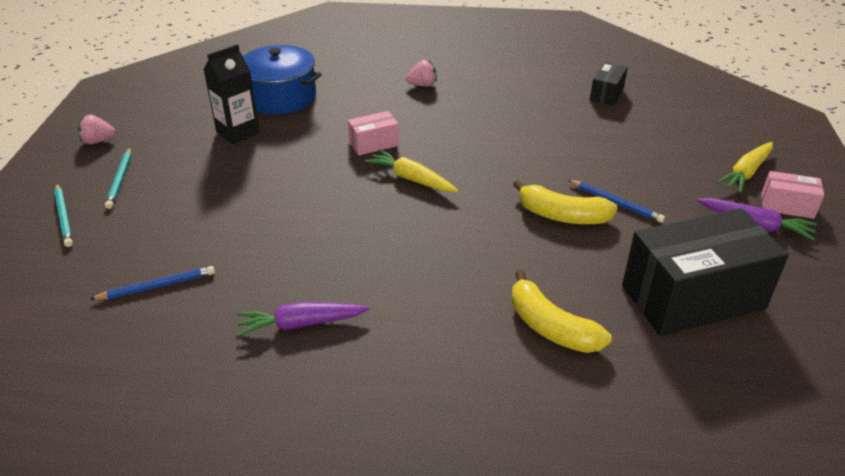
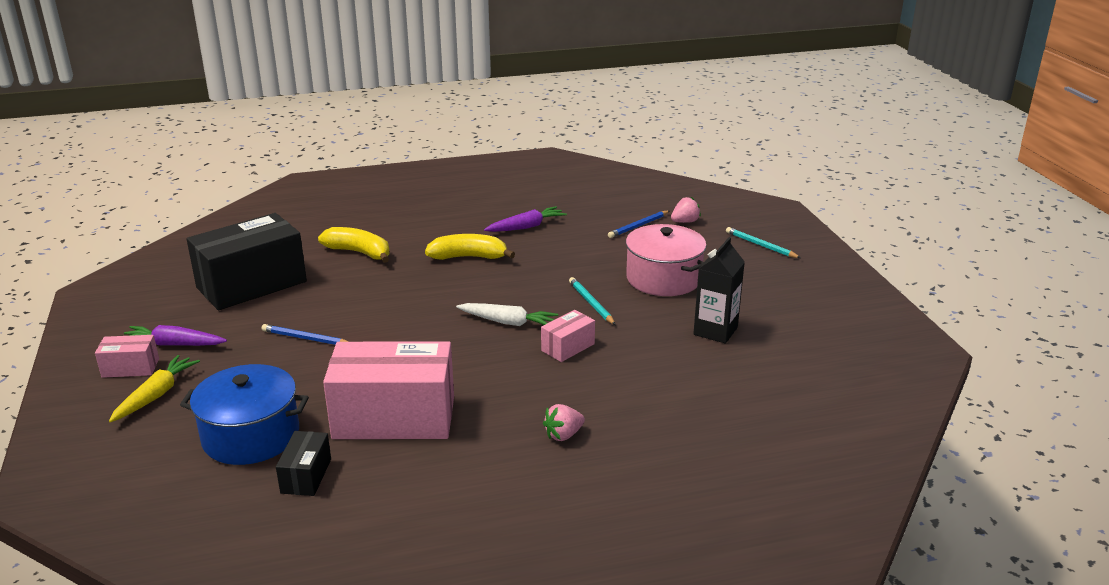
camera: 160 degrees right, 10 degrees down
(98, 141) = (831, 297): pink strawberry -> pink strawberry (685, 222)
(120, 179) = (760, 274): turquoise pencil -> turquoise pencil (591, 303)
(219, 196) = (663, 278): none -> pink pot
(281, 97) = (718, 379): blue pot -> blue pot (251, 435)
(411, 179) = (508, 322): yellow carrot -> white carrot
(540, 117) = (394, 417): none -> pink box
(562, 216) = (357, 319): yellow banana -> yellow banana (468, 257)

